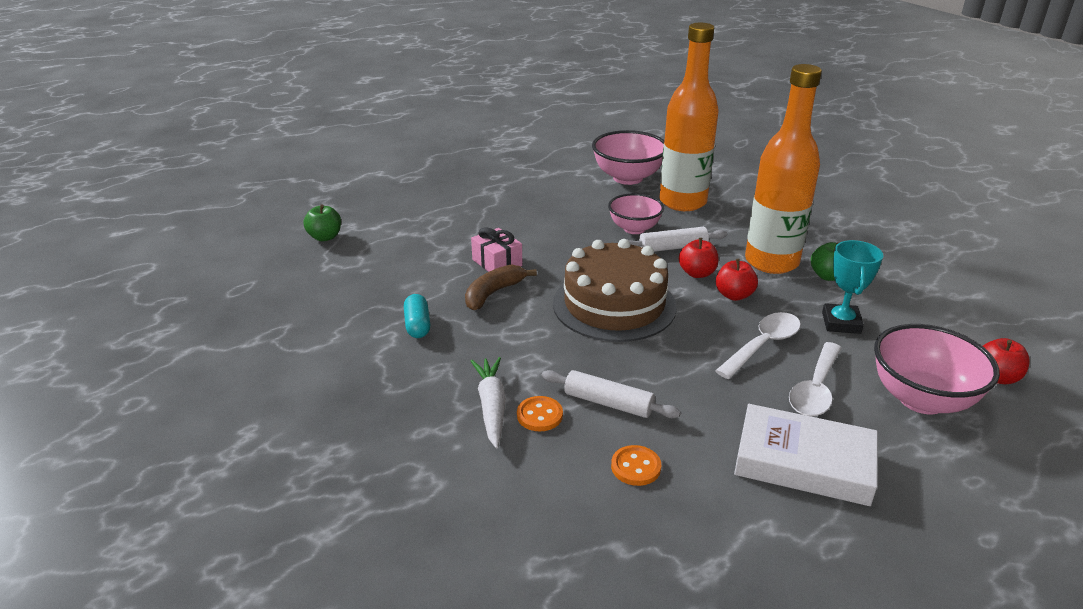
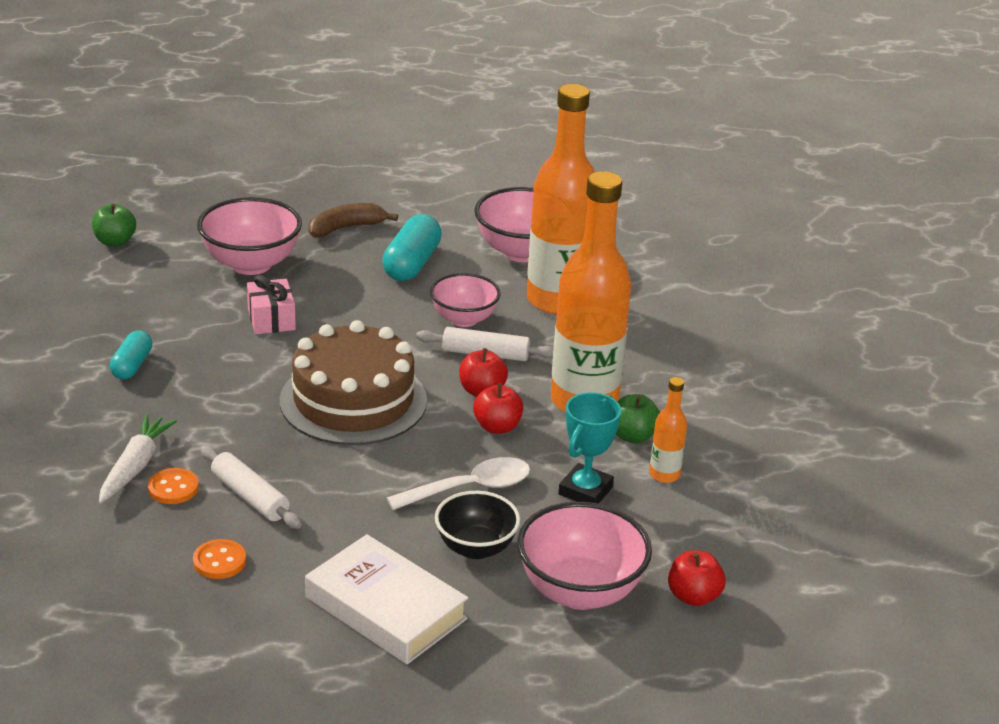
camera: 20 degrees right, 0 degrees up
(446, 228) = (251, 264): none -> pink bowl
(493, 293) = (237, 353): brown banana -> brown banana (346, 228)
(562, 202) = (411, 264): none -> turquoise capsule
(815, 389) = (476, 548): white spoon -> black bowl
(877, 296) = (664, 474): none -> orange bottle

